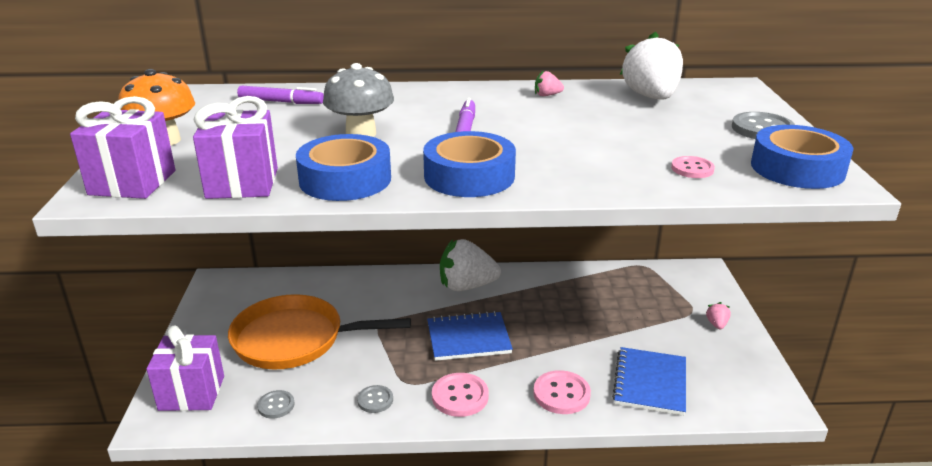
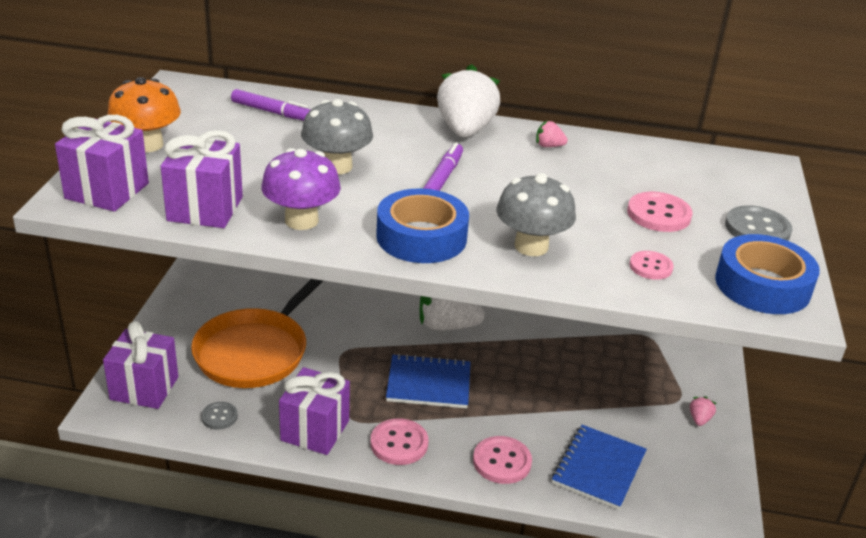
camera: 10 degrees right, 5 degrees up
(295, 339) = (255, 351): orange pan -> orange pan turned 75 degrees counterclockwise
(345, 179) = (301, 220): blue tape -> purple mushroom
(375, 400) = (315, 430): grey button -> purple gift
(575, 169) = (531, 246): none -> grey mushroom
(651, 97) = (660, 166): white strawberry -> white strawberry (465, 130)
(672, 130) = (658, 214): none -> pink button

